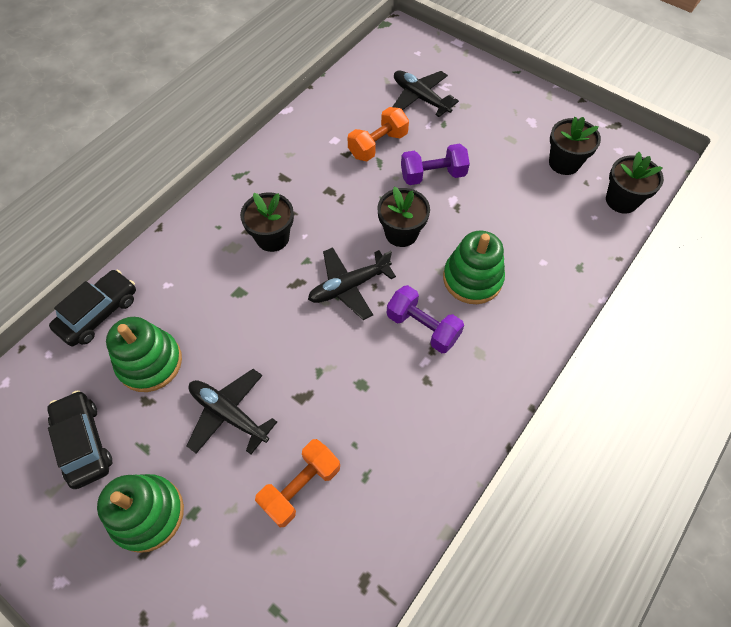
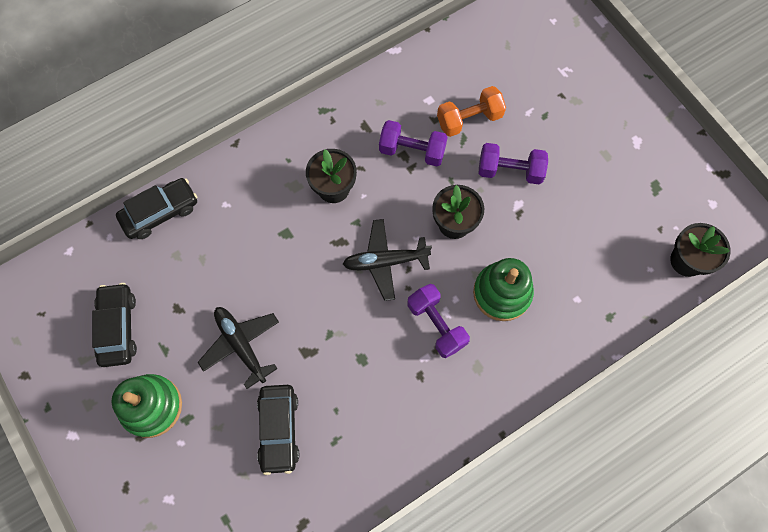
camera: 20 degrees right, 10 degrees up
(150, 362) = (190, 274): green stacking toy -> none
(300, 487) = (279, 429): orange dumbbell -> black car
(336, 184) = (412, 151): none -> purple dumbbell
(420, 98) = (533, 77): black plane -> none
(564, 163) = (648, 200): black flower pot -> none

